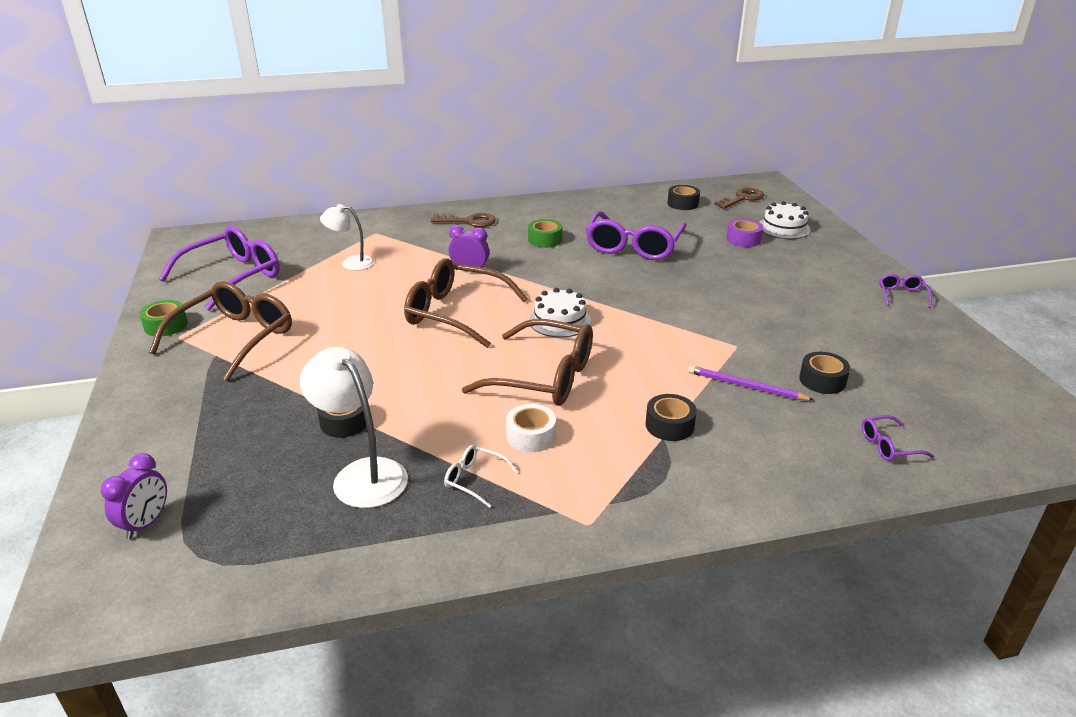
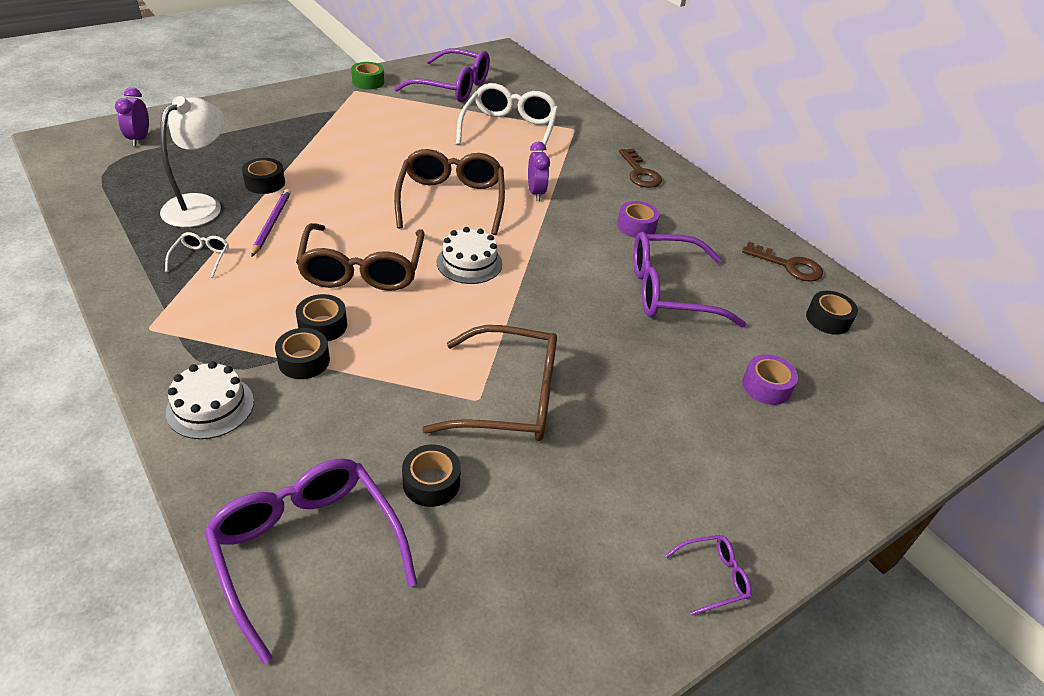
camera: 65 degrees right, 10 degrees up
(146, 523) = (139, 139): purple clock -> purple clock turned 90 degrees clockwise
(234, 338) = (362, 111): brown glasses -> brown glasses (509, 398)
(351, 263) = (509, 130): white lamp -> white glasses
(531, 436) = (267, 277): white tape -> none
(545, 240) = (636, 226): green tape -> purple tape
(622, 409) = (323, 325): none -> black tape
(742, 198) = (902, 376): brown key -> brown key (788, 266)
(746, 386) = (394, 413): purple pencil -> purple pencil (272, 223)
(784, 228) = (839, 427): white cake -> white cake (210, 406)
(888, 446) = (307, 550): purple glasses -> purple glasses, size x2.27

